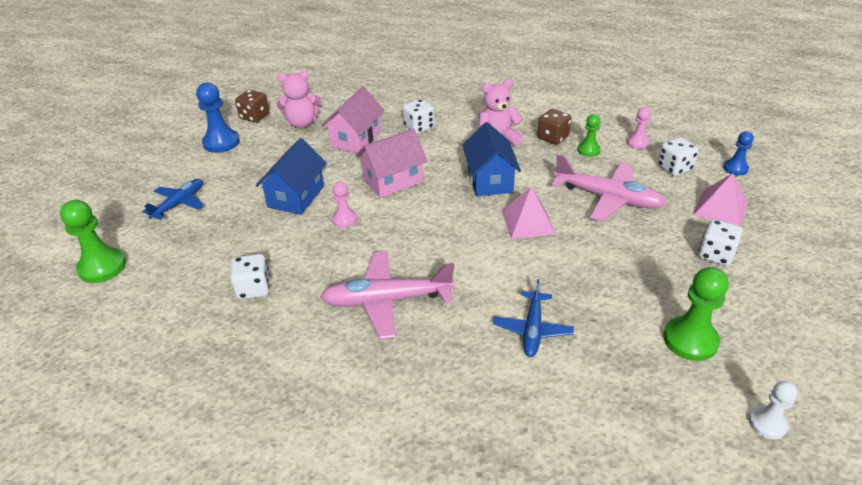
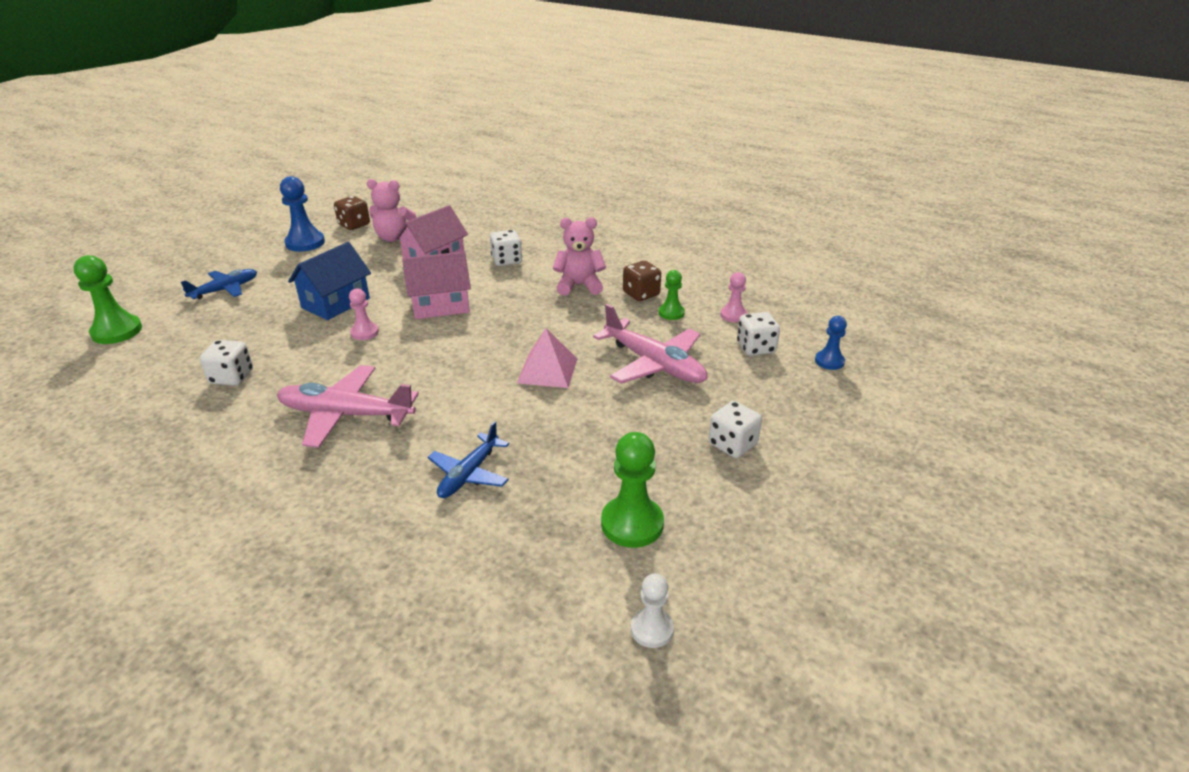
camera: 15 degrees right, 5 degrees down
(490, 180) = (540, 323): blue house -> none
(720, 209) = (777, 399): pink pyramid -> none

